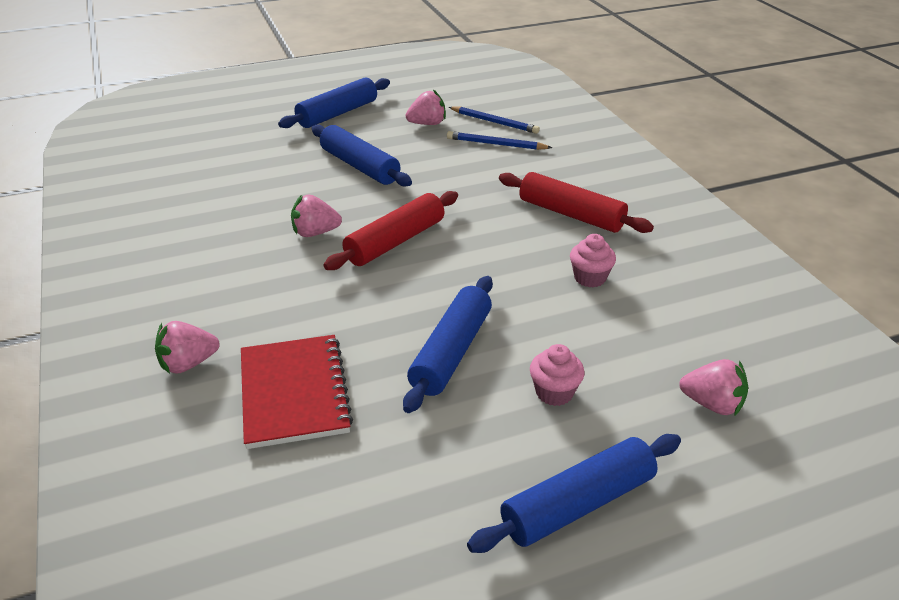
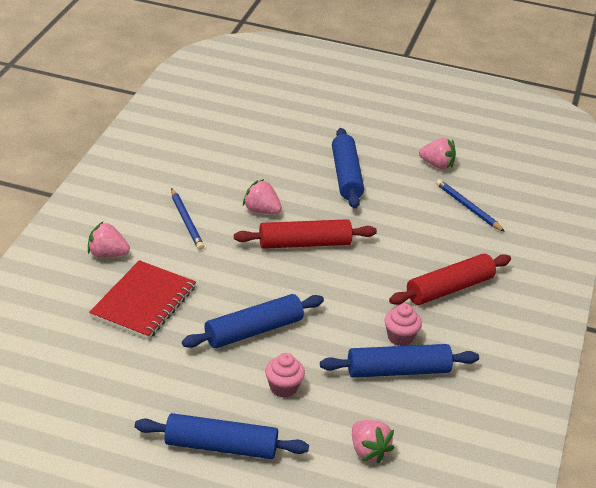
camera: 35 degrees right, 0 degrees up
(337, 113) = (380, 124): blue rolling pin -> blue rolling pin (398, 371)
(494, 122) = (491, 188): blue pencil -> blue pencil (186, 221)
(571, 214) = (449, 289): red rolling pin -> red rolling pin turned 75 degrees clockwise

